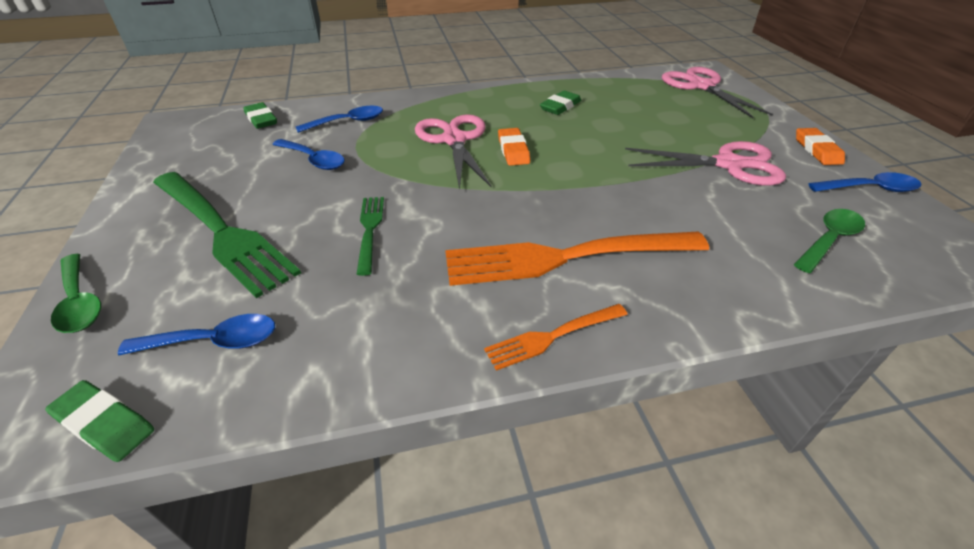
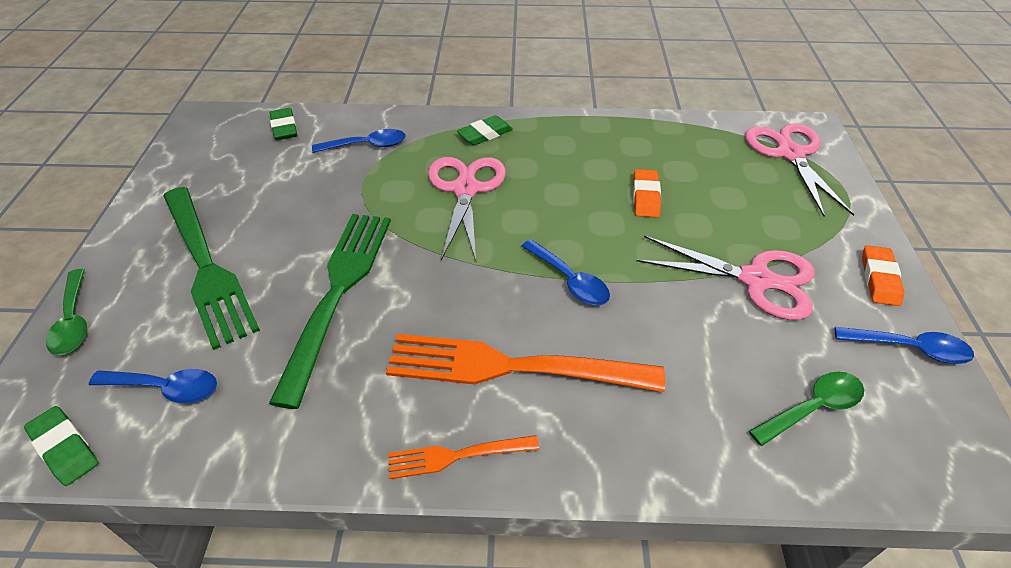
camera: 15 degrees right, 5 degrees up
(314, 160) = (316, 192): blue spoon -> blue spoon (570, 280)
(370, 230) = (338, 292): green fork -> green fork, size x2.02
(513, 150) = (522, 215): orange eraser -> orange eraser (645, 197)
(560, 106) = (603, 159): green eraser -> green eraser (485, 134)

